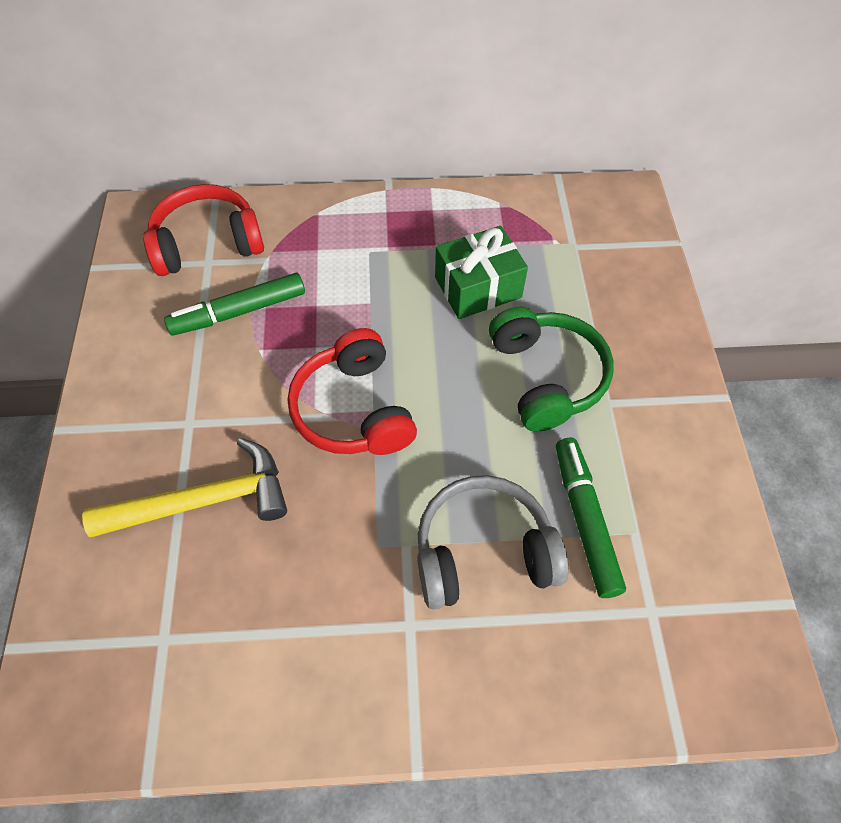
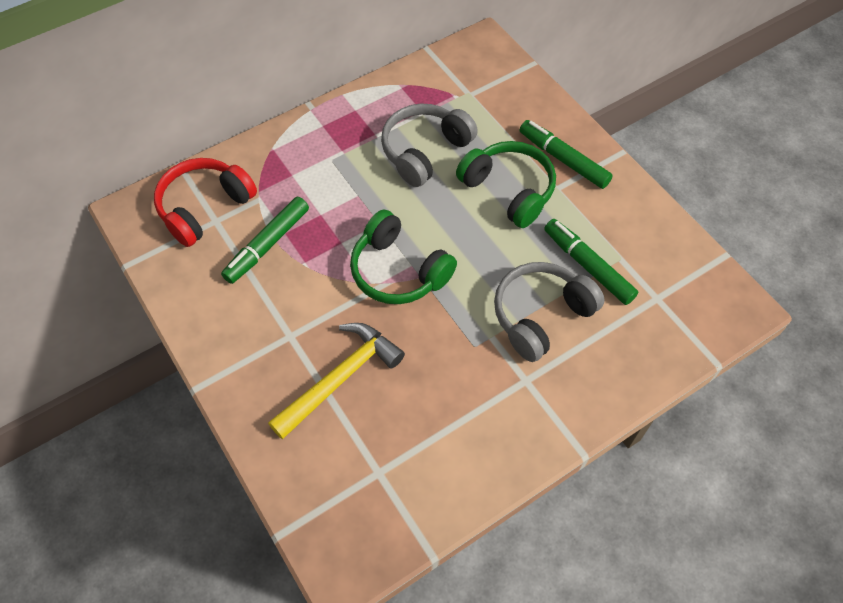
camera: 30 degrees left, 0 degrees up
(354, 409) = (398, 271): red headphones -> green headphones
(478, 287) = (425, 151): green gift -> grey headphones
(639, 372) = (563, 160): none -> green marker

